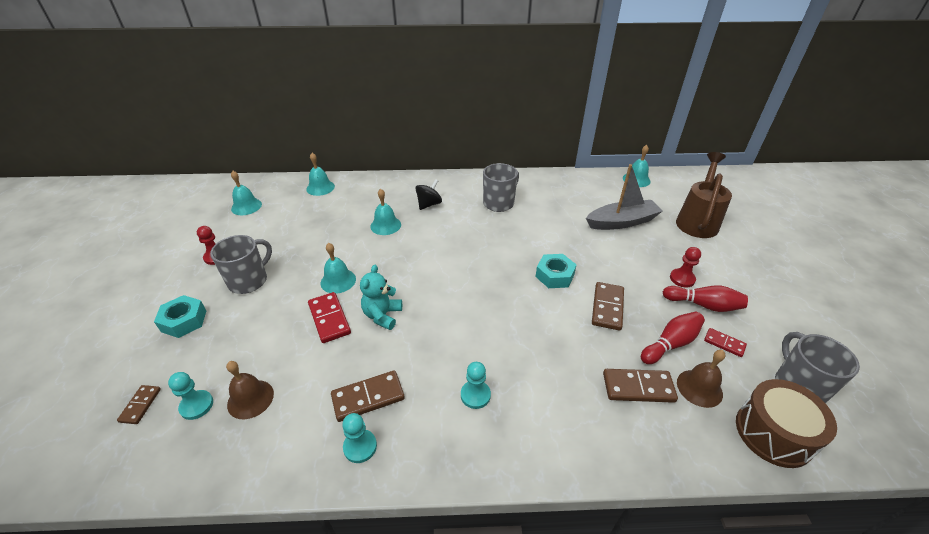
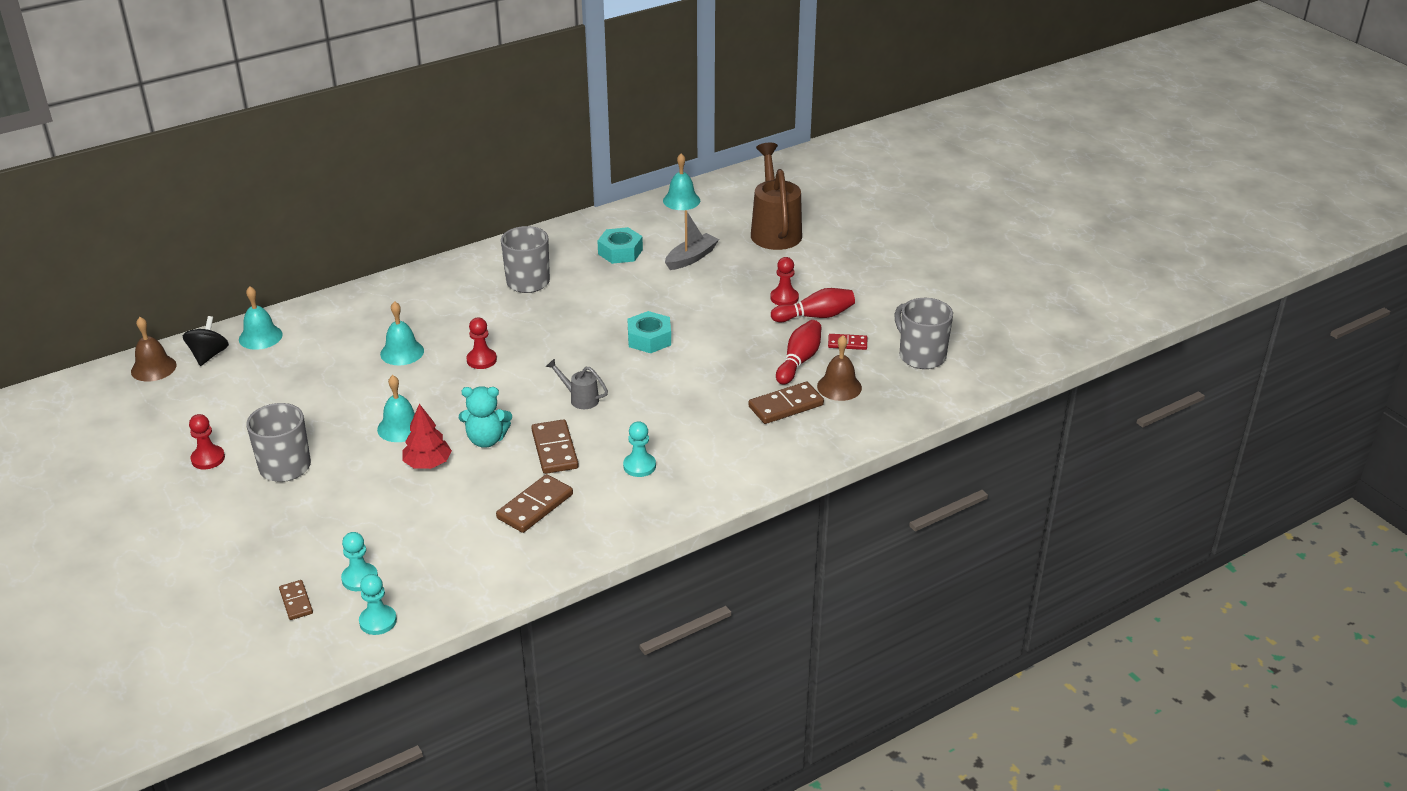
camera: 30 degrees left, 5 degrees down
(184, 321) = (251, 527): turquoise nut -> turquoise nut (620, 252)
(246, 206) = (176, 393): turquoise bell -> none
(250, 399) = (412, 553): brown bell -> brown bell (153, 368)
(329, 319) = (428, 464): red domino -> red tree
(360, 447) = (560, 540): turquoise pawn -> turquoise pawn (378, 621)
(382, 315) = (486, 440): turquoise teddy bear -> turquoise teddy bear turned 75 degrees counterclockwise
(428, 249) = (481, 360): none -> red pawn
(429, 204) = (437, 310): black spinning top -> black spinning top (209, 355)
(471, 307) = (580, 398): none -> grey watering can
(607, 307) = (722, 350): brown domino -> brown domino (555, 449)
(622, 222) = (691, 258): grey boat -> grey boat, size x0.66
(773, 433) = (911, 397): brown drum -> none

